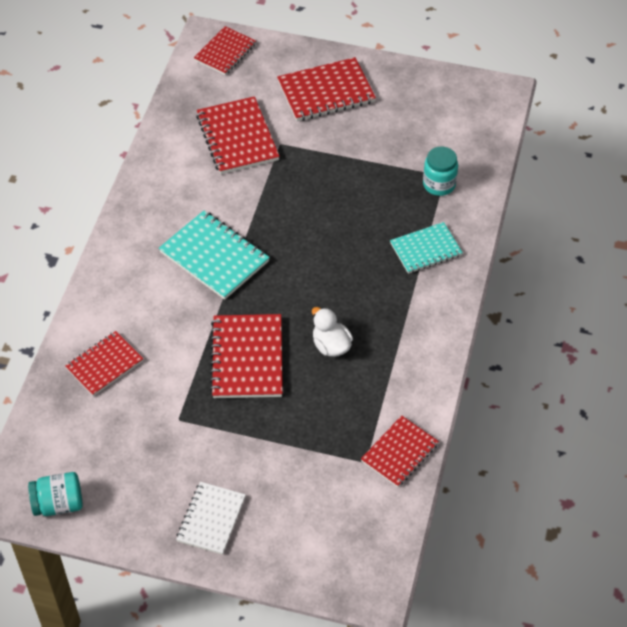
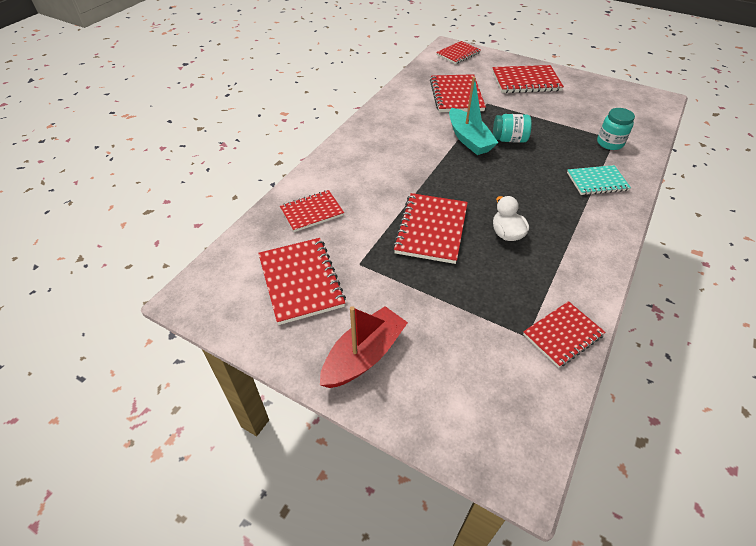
camera: 15 degrees right, 5 degrees down
(58, 504) = (230, 310): turquoise jar -> turquoise jar (509, 139)
(122, 455) = (301, 281): none -> red notebook
(211, 519) = (364, 355): white notebook -> red boat
(214, 257) = (421, 158): turquoise notebook -> none
(267, 213) = (469, 139): none -> turquoise boat

